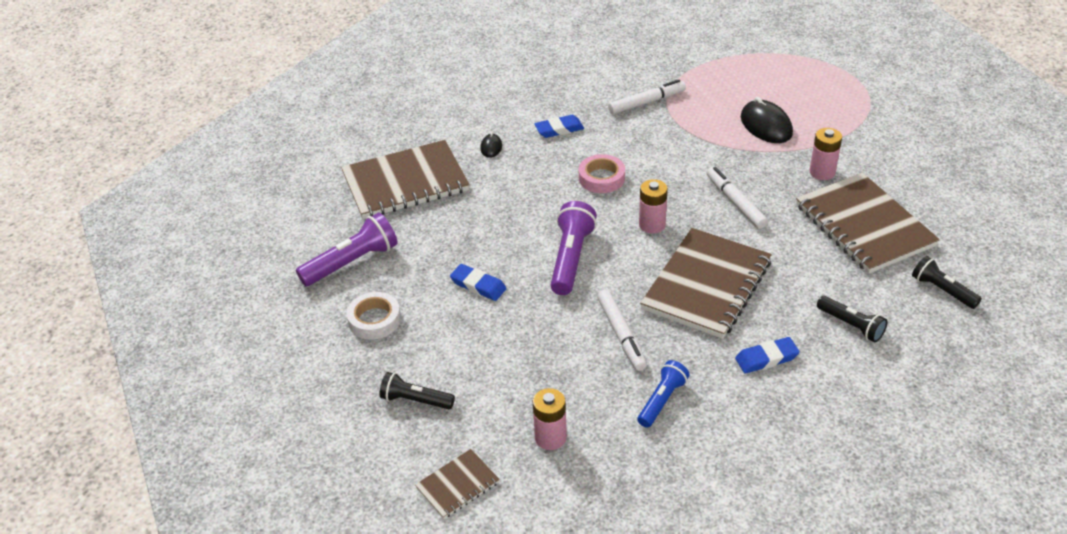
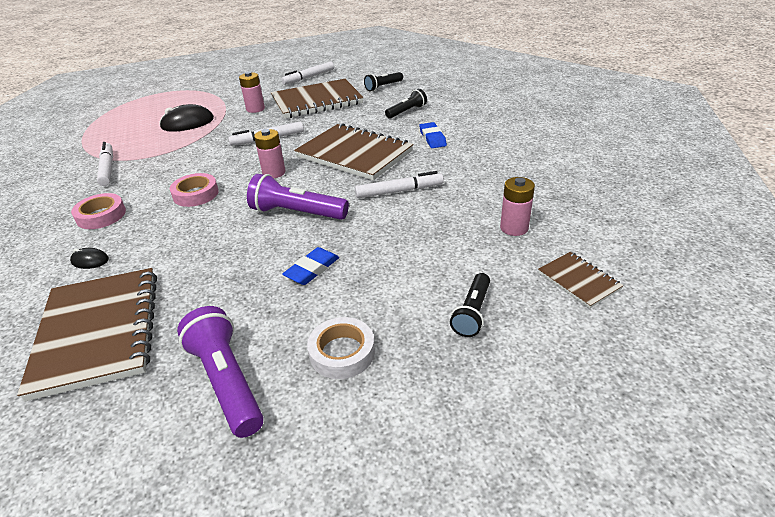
camera: 85 degrees left, 5 degrees down
(559, 129) = (101, 215): blue eraser -> pink tape
(662, 400) = (471, 177): blue flashlight -> none
(955, 202) = (309, 77): none -> white marker

